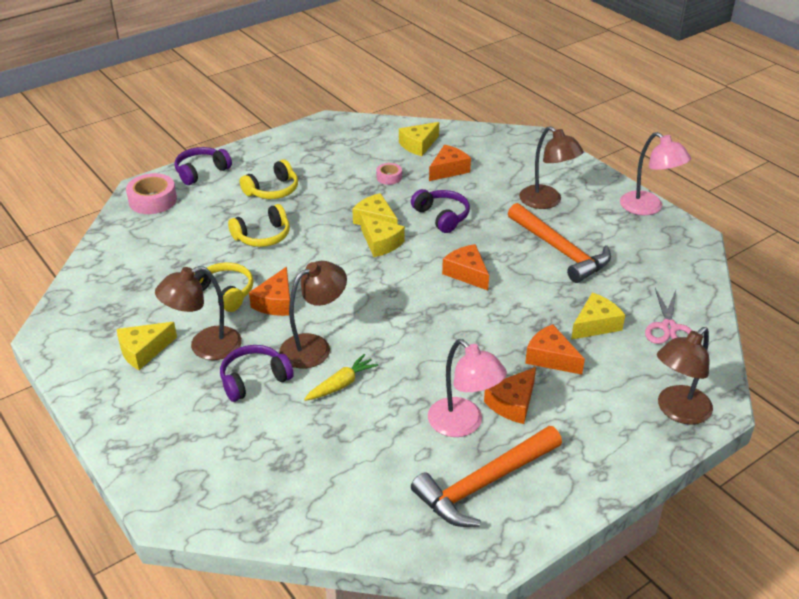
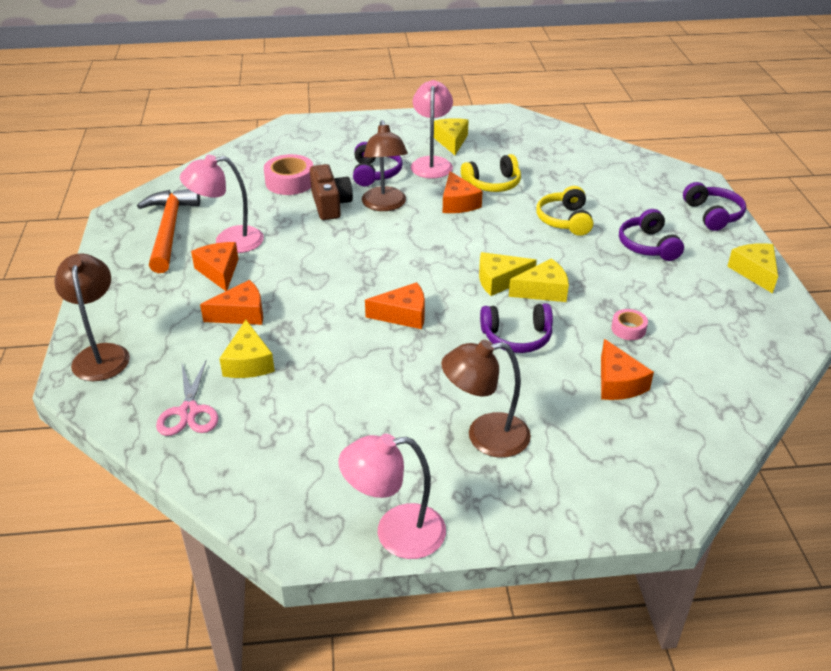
camera: 120 degrees right, 0 degrees up
(153, 200) = (670, 180): pink tape -> pink tape (290, 182)
(205, 347) = (431, 163): brown lamp -> pink lamp
(273, 190) = (647, 245): yellow headphones -> purple headphones
(276, 302) = (458, 203): orange cheese -> orange cheese turned 150 degrees counterclockwise
(341, 384) = (330, 204): yellow carrot -> brown camera
(418, 145) = (698, 381): yellow cheese -> yellow cheese (754, 272)
(560, 251) = (380, 398): orange hammer -> none
(668, 328) = (189, 411): pink scissors -> pink scissors turned 135 degrees counterclockwise

